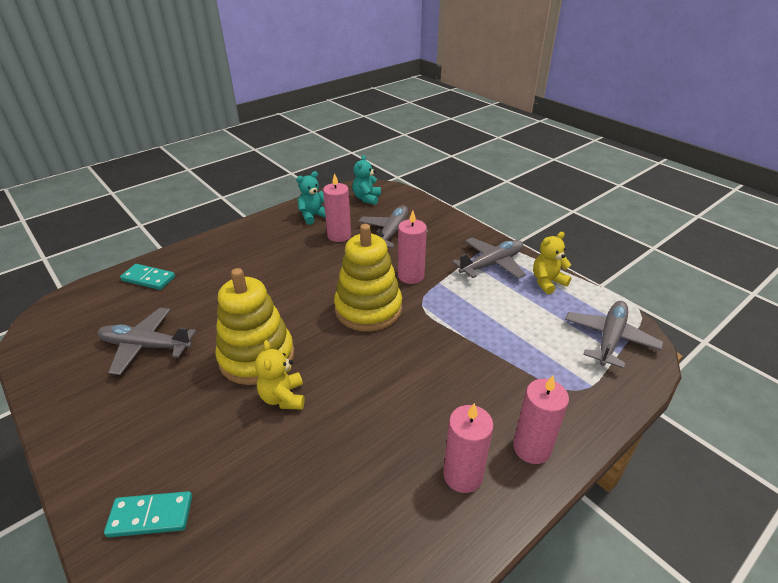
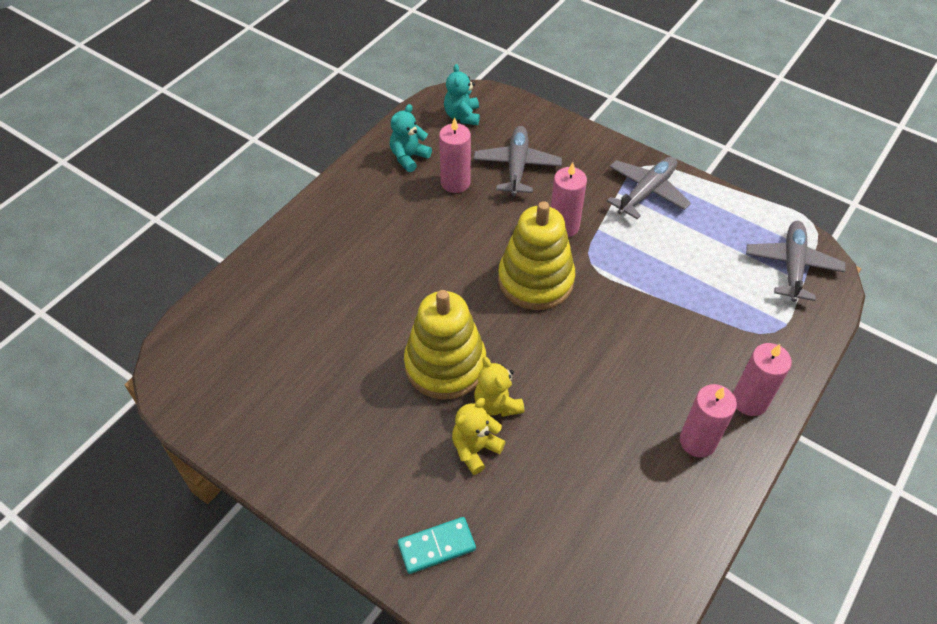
camera: 15 degrees left, 15 degrees up
(146, 346) = (315, 378): grey plane -> none
(148, 278) = (259, 291): turquoise domino -> none
(547, 282) = (713, 206): yellow teddy bear -> yellow teddy bear (475, 449)

